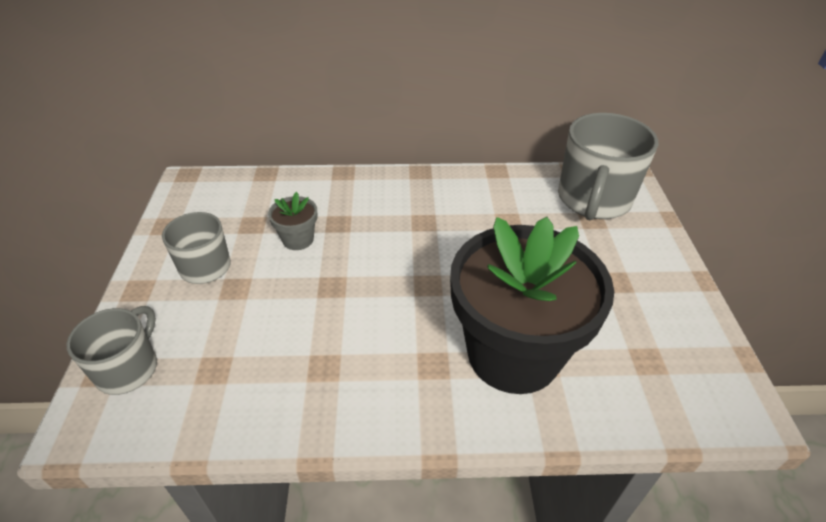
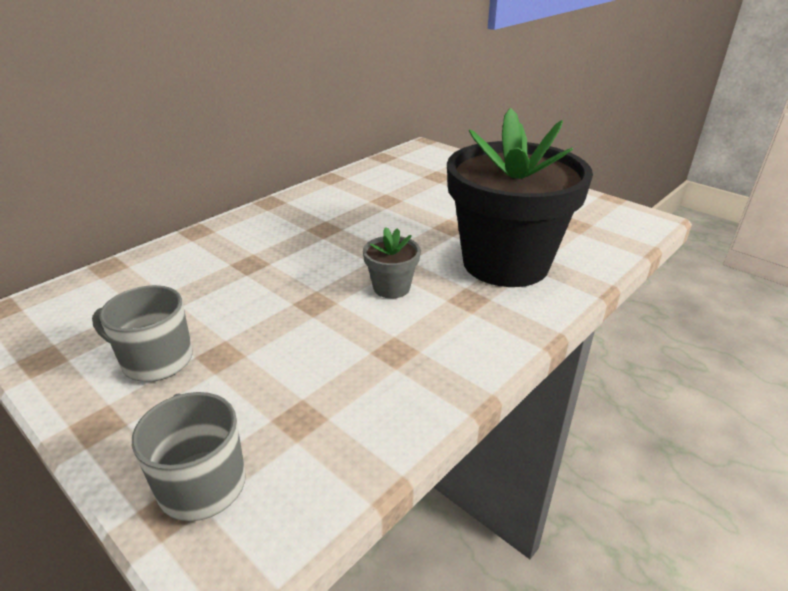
camera: 45 degrees left, 10 degrees down
(298, 239) = (228, 291): grey flower pot -> grey flower pot (391, 287)
(593, 200) = (422, 166): grey mug -> none

